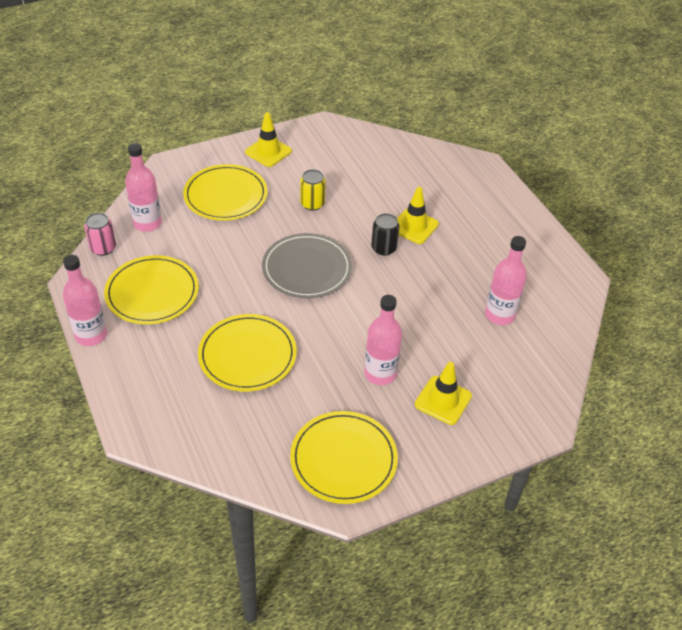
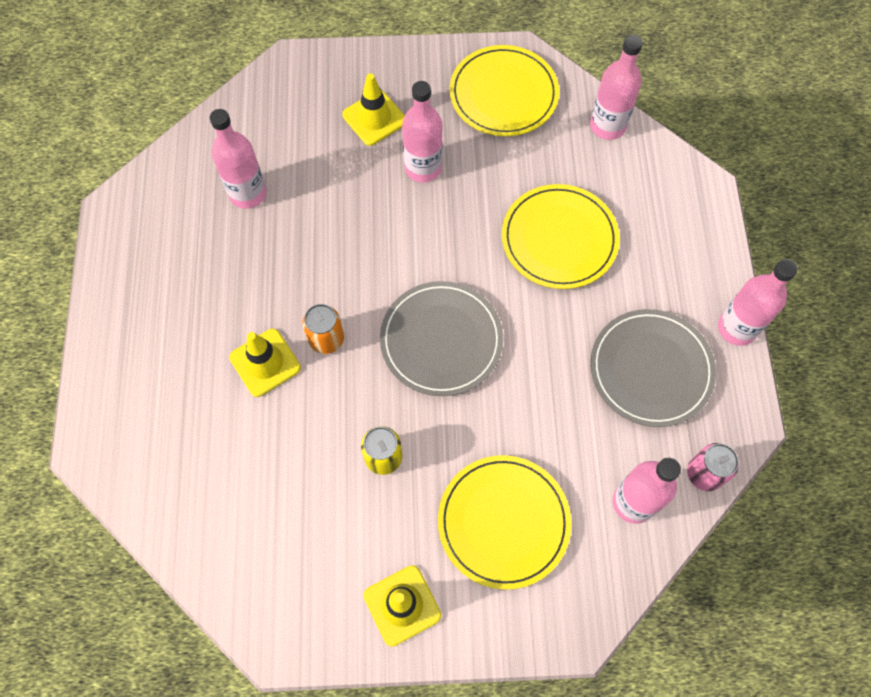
camera: 155 degrees left, 20 degrees up
(152, 292) = (651, 369): yellow plate -> grey plate
(237, 460) = (607, 126): none -> pink bottle
(383, 248) = (326, 339): black can -> orange can

